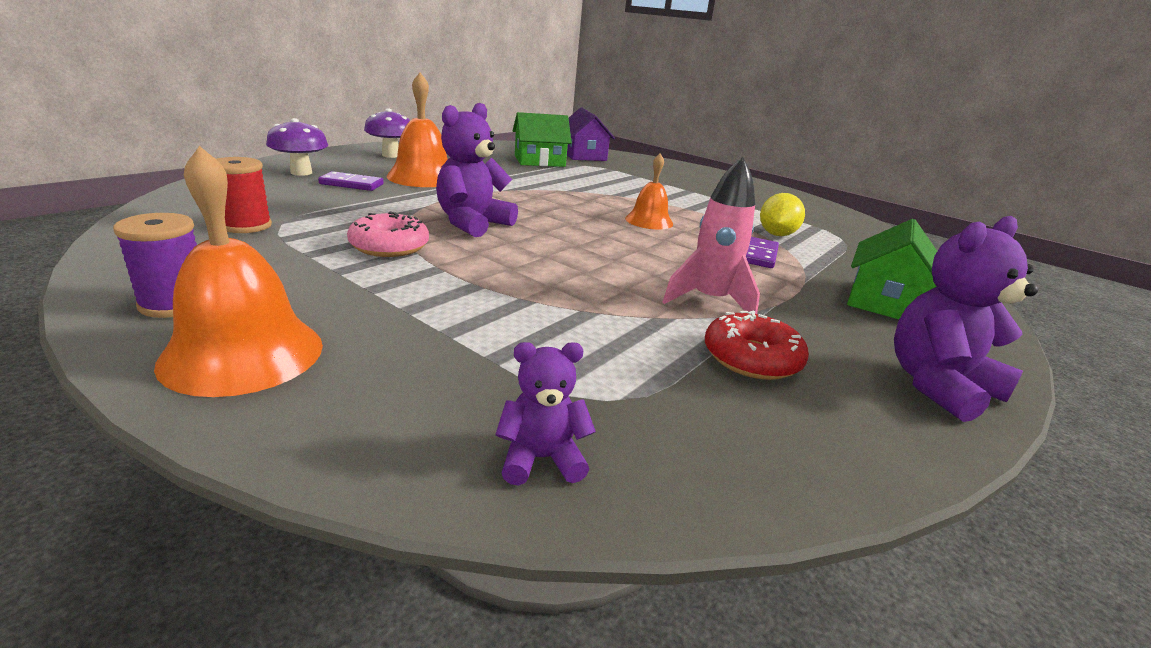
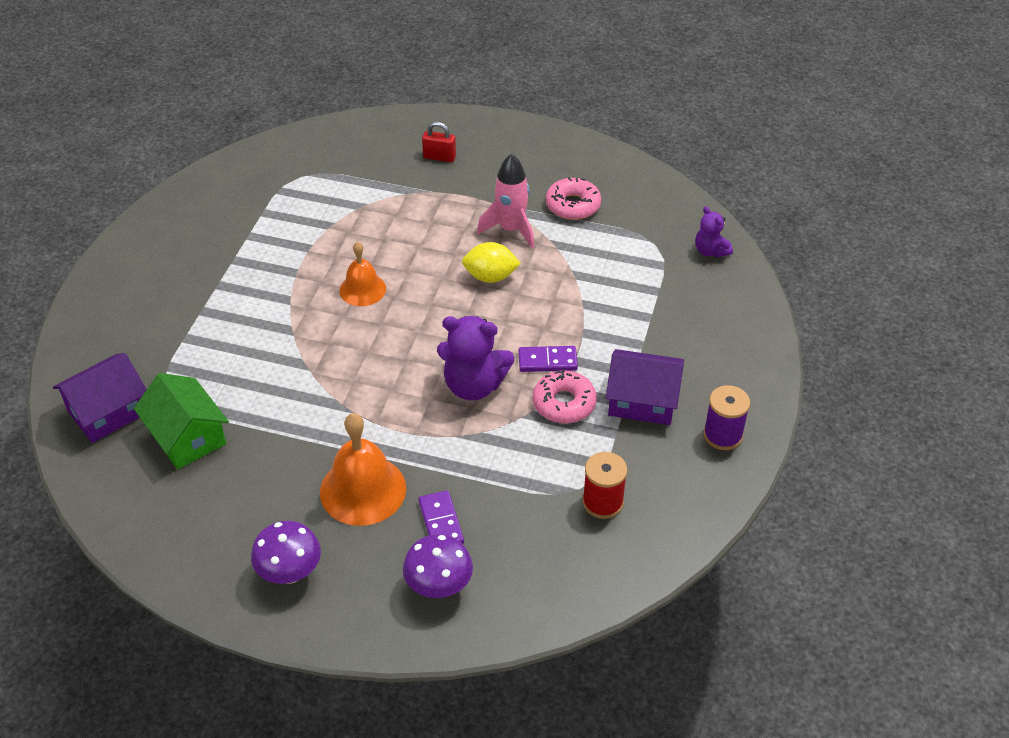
camera: 110 degrees left, 20 degrees up
(243, 353) = (733, 374): orange bell -> none
(321, 280) = (642, 400): none -> purple house
(751, 358) = (573, 205): red donut -> pink donut
(759, 255) = (397, 217): purple domino -> purple domino (547, 361)
(776, 235) = (330, 212): yellow lemon -> yellow lemon (490, 277)
(884, 301) = (439, 157): green house -> red padlock
(938, 386) = (544, 144): purple teddy bear -> none

